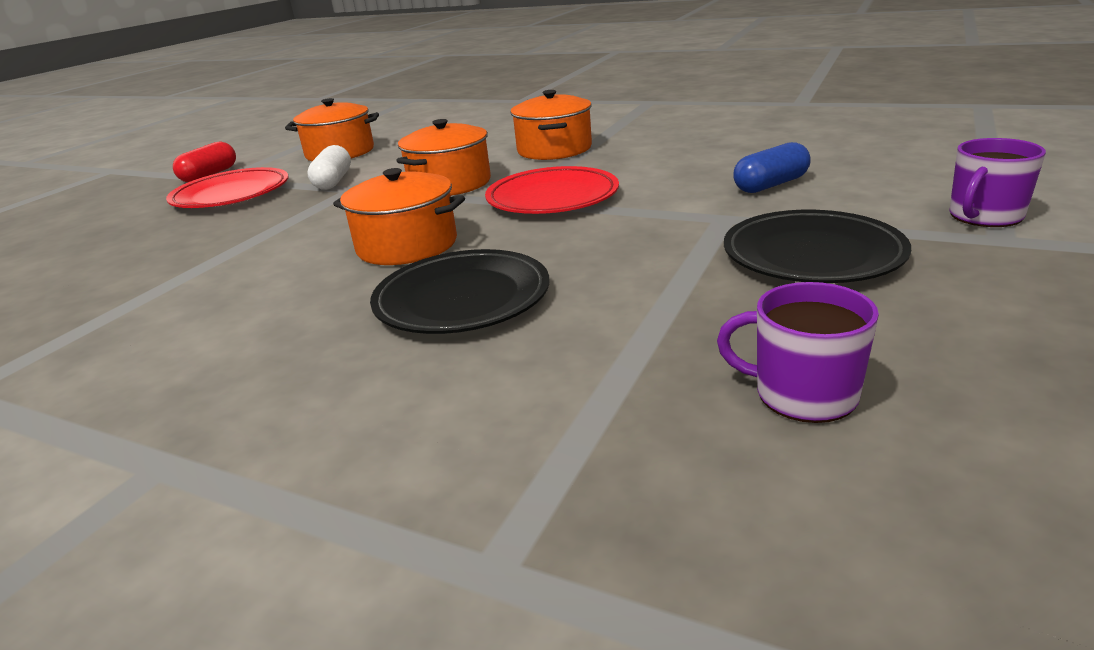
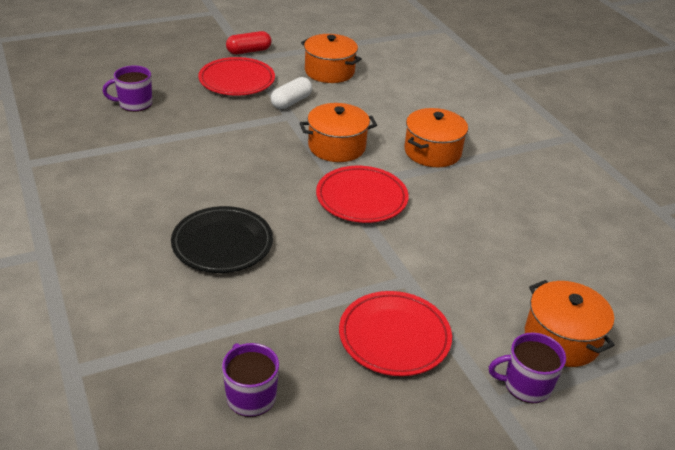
camera: 35 degrees right, 10 degrees up
(98, 262) = (134, 104): none -> purple mug
(407, 245) = (252, 187): orange pot -> orange pot (561, 339)
(771, 185) = (478, 274): blue capsule -> none
(812, 255) = (394, 337): black plate -> red plate

